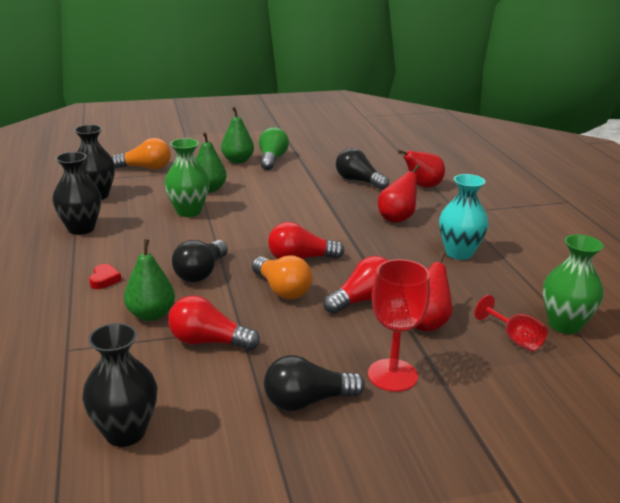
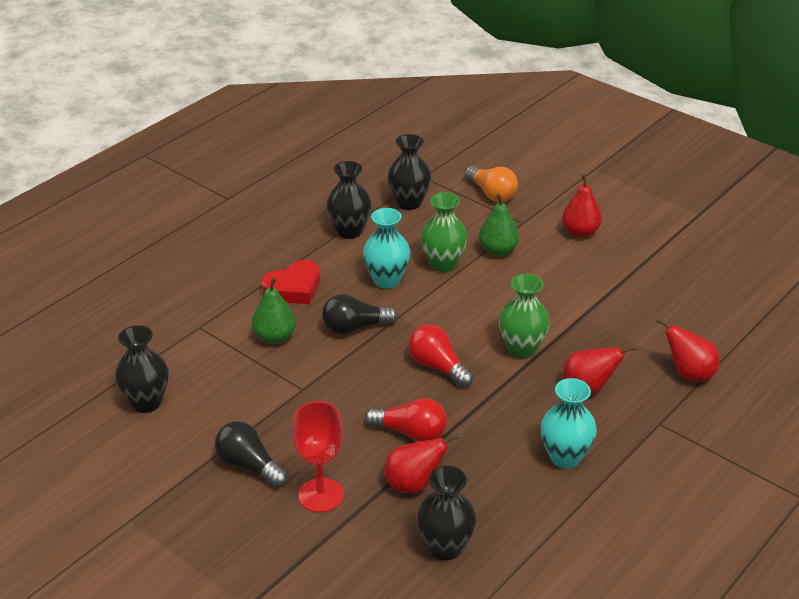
camera: 55 degrees right, 10 degrees up
(104, 280) = (294, 288): red heart -> red heart, size x1.95
(168, 238) = (386, 280): none -> turquoise vase
(208, 341) = (270, 383): red light bulb -> none
(237, 161) = (580, 232): green pear -> red pear
(272, 159) = (613, 249): green light bulb -> none
(282, 290) = (377, 381): orange light bulb -> none
(358, 181) = (640, 327): black light bulb -> none
(515, 339) = (445, 547): red goblet -> black vase
(564, 325) = (504, 573): green vase -> green vase (522, 349)

